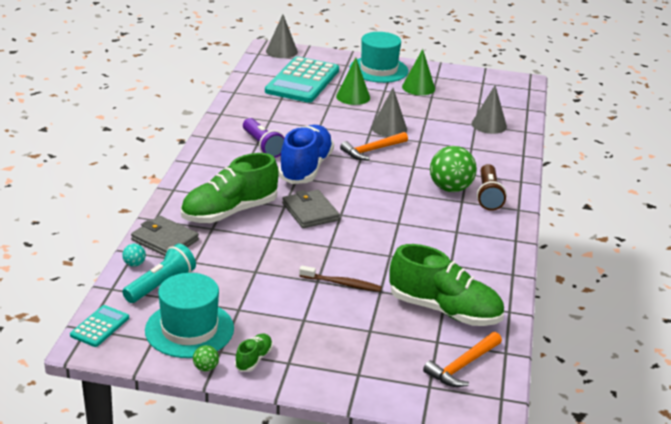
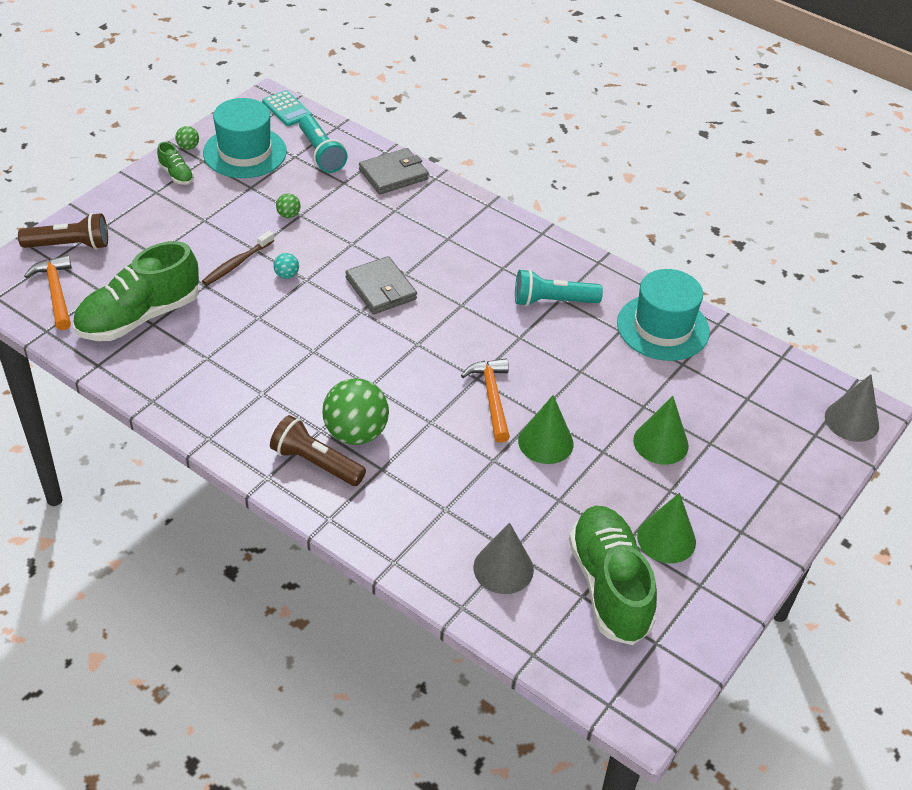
camera: 115 degrees right, 15 degrees up
(134, 264) = (365, 147): turquoise ball -> turquoise ball (286, 275)
(229, 212) = (418, 230): green shoe -> green shoe (609, 586)
(261, 277) = (288, 215): none -> green ball
(263, 146) = (552, 301): purple flashlight -> turquoise flashlight
(302, 81) = (733, 406): turquoise calculator -> none
(305, 168) = (479, 319): blue shoe -> none
(310, 212) = (380, 288): grey wallet -> grey wallet turned 60 degrees clockwise
(378, 70) = (750, 516): turquoise hat -> turquoise hat (663, 327)
(389, 128) = (545, 442): grey cone -> green cone
(402, 384) = (70, 245): none -> brown flashlight

